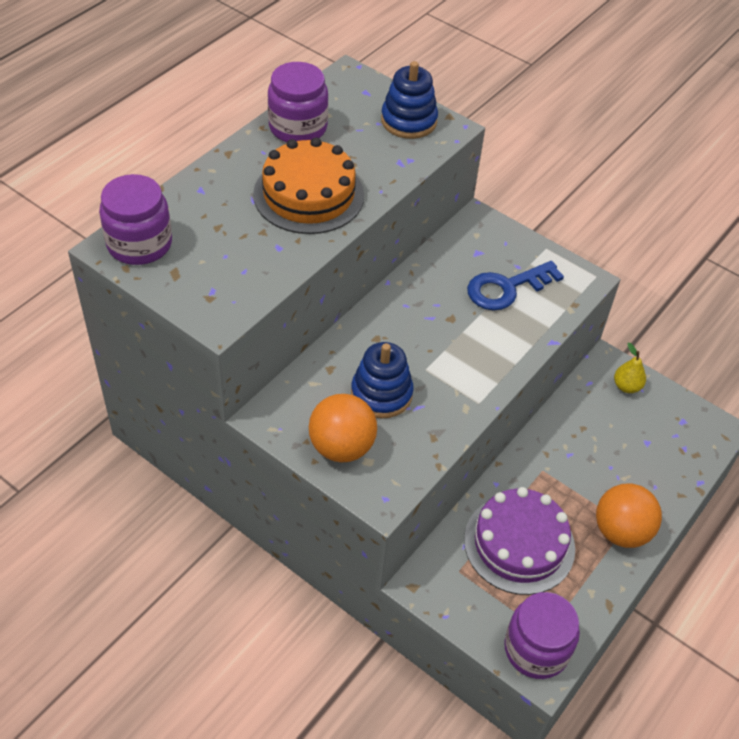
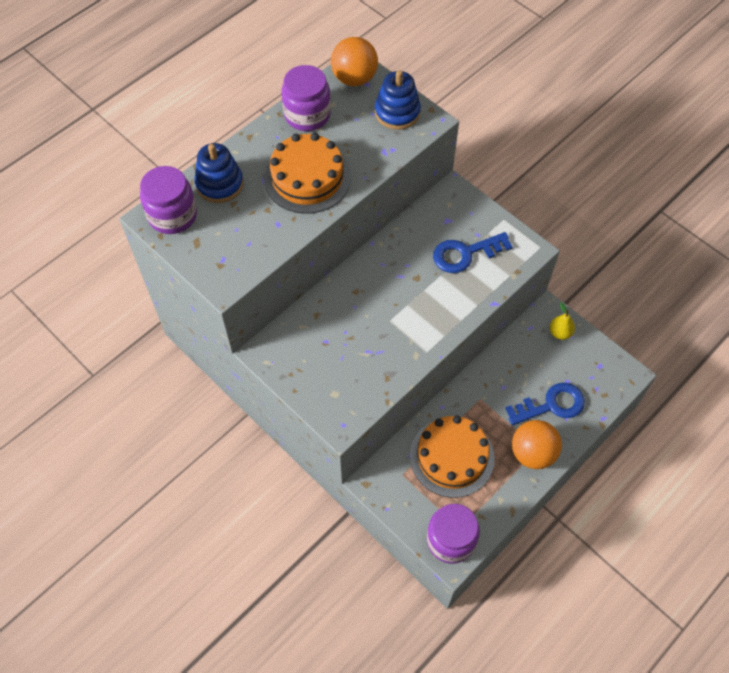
camera: 10 degrees right, 10 degrees up
(341, 447) = (316, 380): orange ball -> orange ball (354, 78)
(381, 394) = (352, 339): blue stacking toy -> blue stacking toy (219, 184)
(519, 544) = (452, 457): purple cake -> orange cake
(633, 471) = (552, 405): none -> blue key

